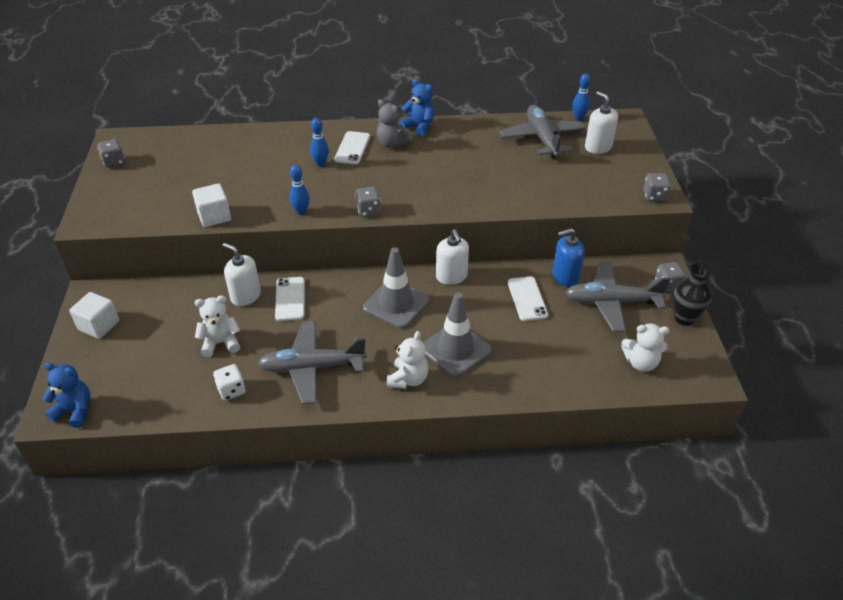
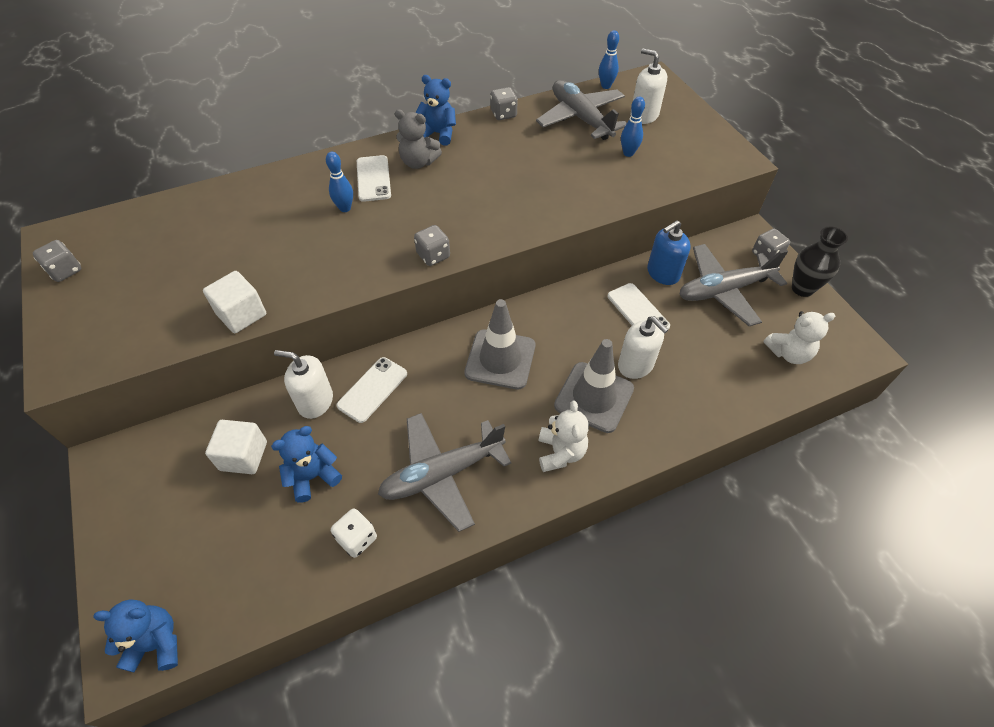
camera: 20 degrees left, 10 degrees up
(99, 325) = (137, 503): white cube -> white cube (243, 456)
(220, 343) = (313, 476): white teddy bear -> blue teddy bear
(290, 299) = (372, 389): white phone -> white phone turned 60 degrees clockwise
(301, 212) = (352, 278): blue bowling pin -> blue bowling pin (628, 153)
(451, 276) = (544, 306): white soap dispenser -> white soap dispenser (636, 365)
(654, 196) = (731, 159): grey dice -> grey dice (503, 114)

